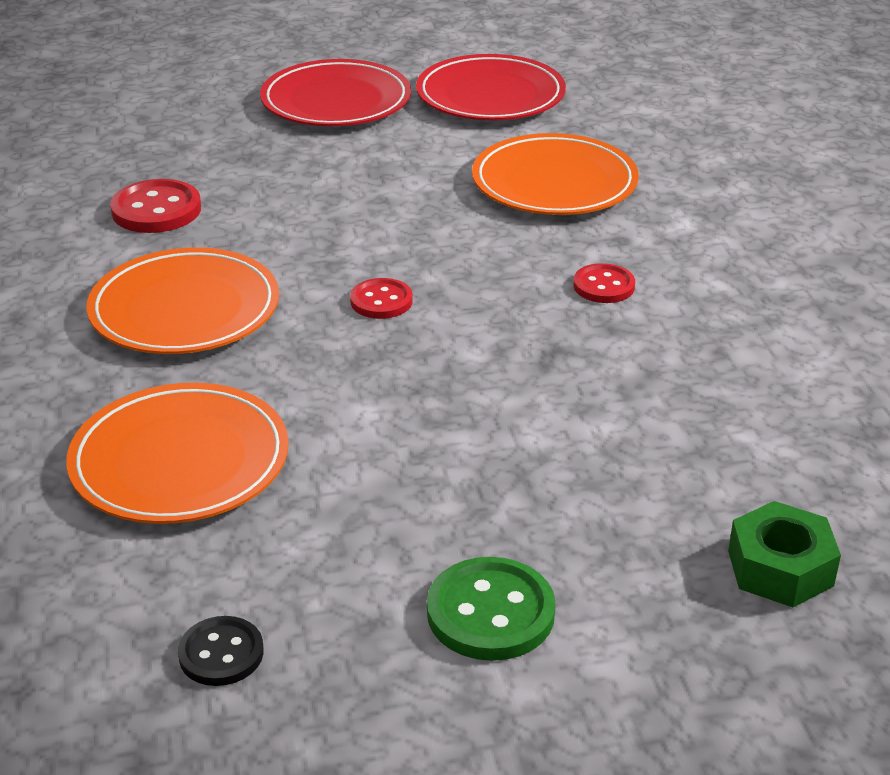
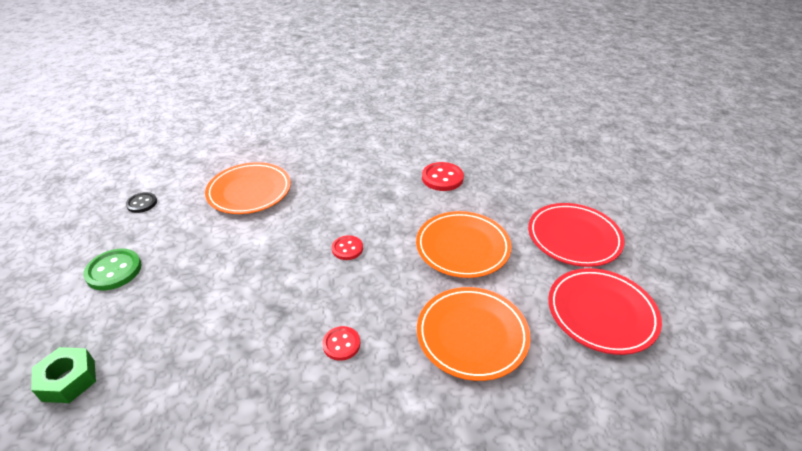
camera: 95 degrees right, 5 degrees up
(185, 310) = (354, 189): orange plate -> orange plate (462, 247)

